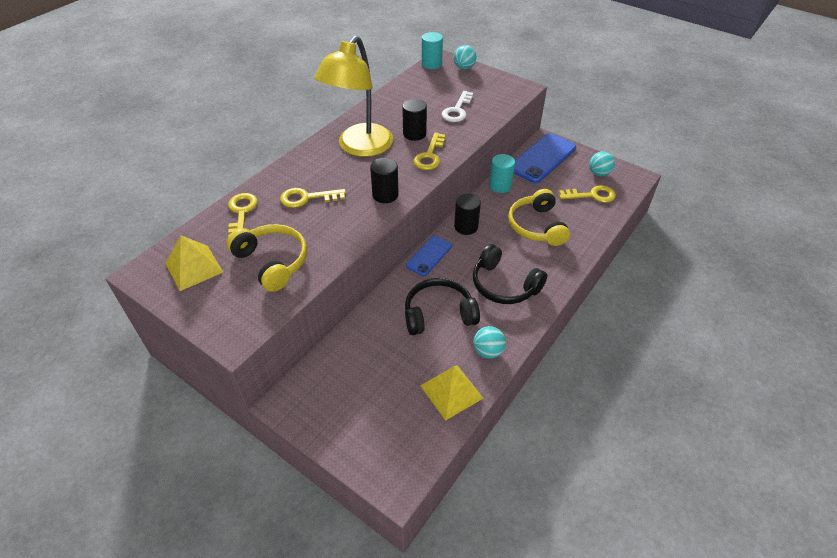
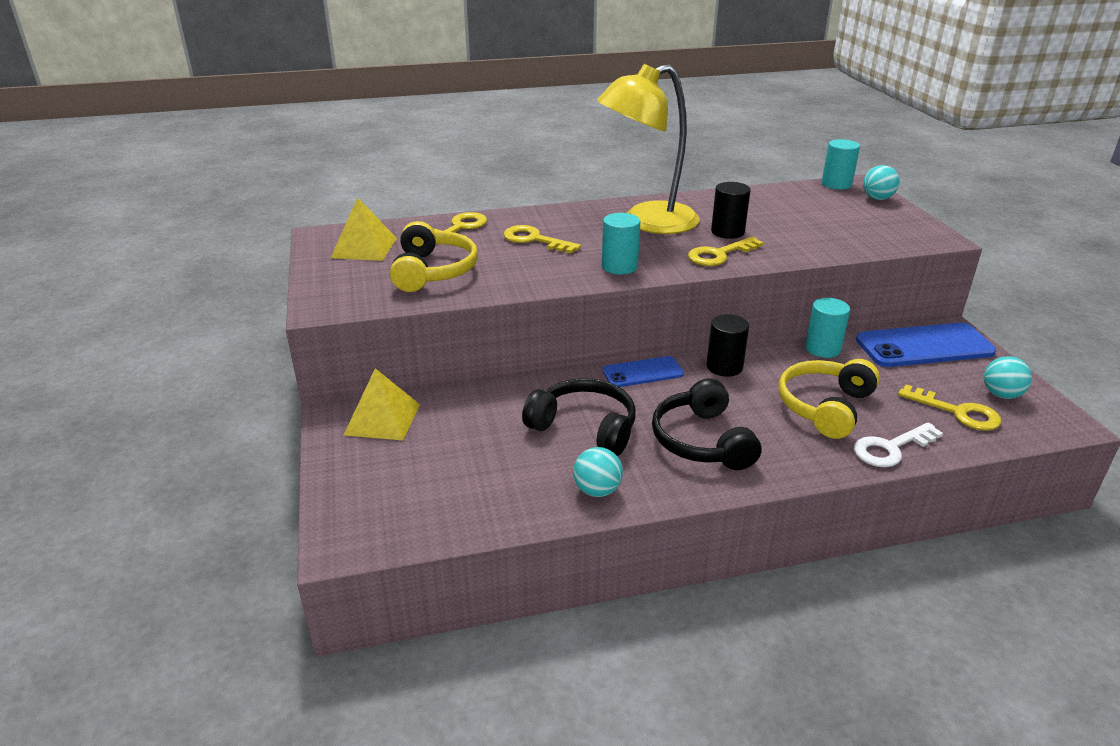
camera: 40 degrees right, 15 degrees down
(385, 195) = (619, 266): black cylinder -> turquoise cylinder
(451, 391) = (505, 502): yellow pyramid -> yellow pyramid (382, 419)
(457, 110) = (812, 230): white key -> white key (891, 448)

